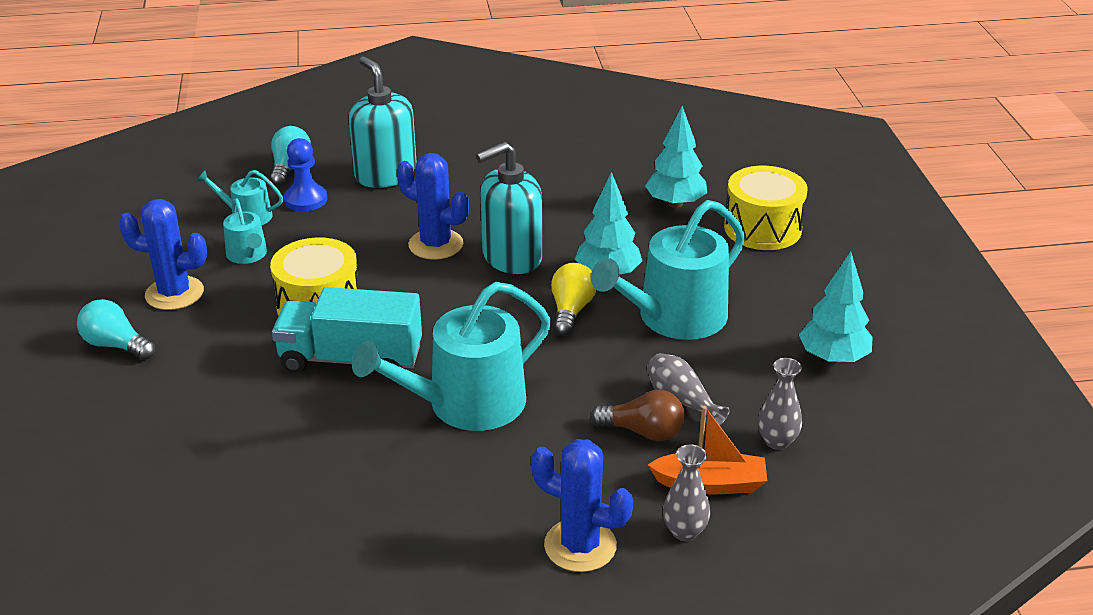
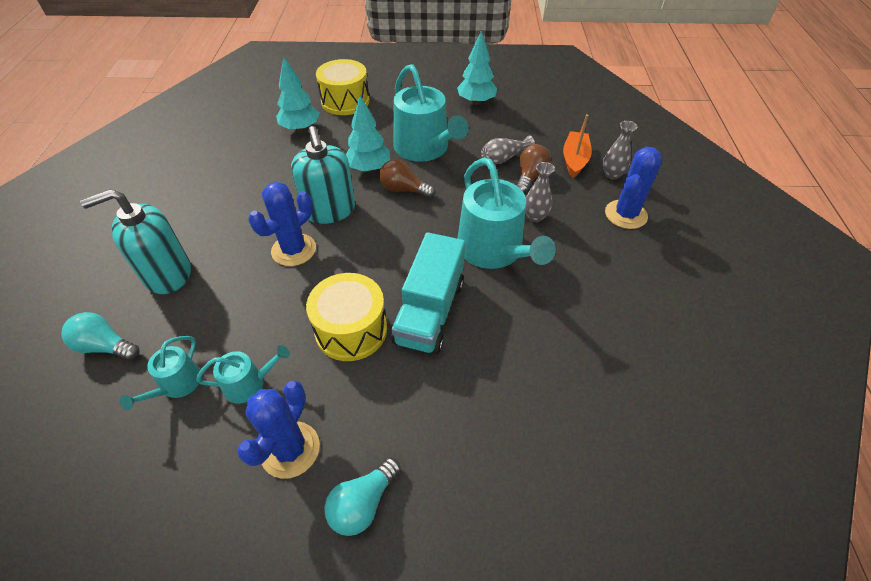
camera: 80 degrees left, 15 degrees up
(306, 199) = (175, 334): blue pawn -> none
(571, 310) = (404, 190): yellow light bulb -> brown light bulb
(777, 441) = (542, 132): grey vase -> grey vase (535, 217)

